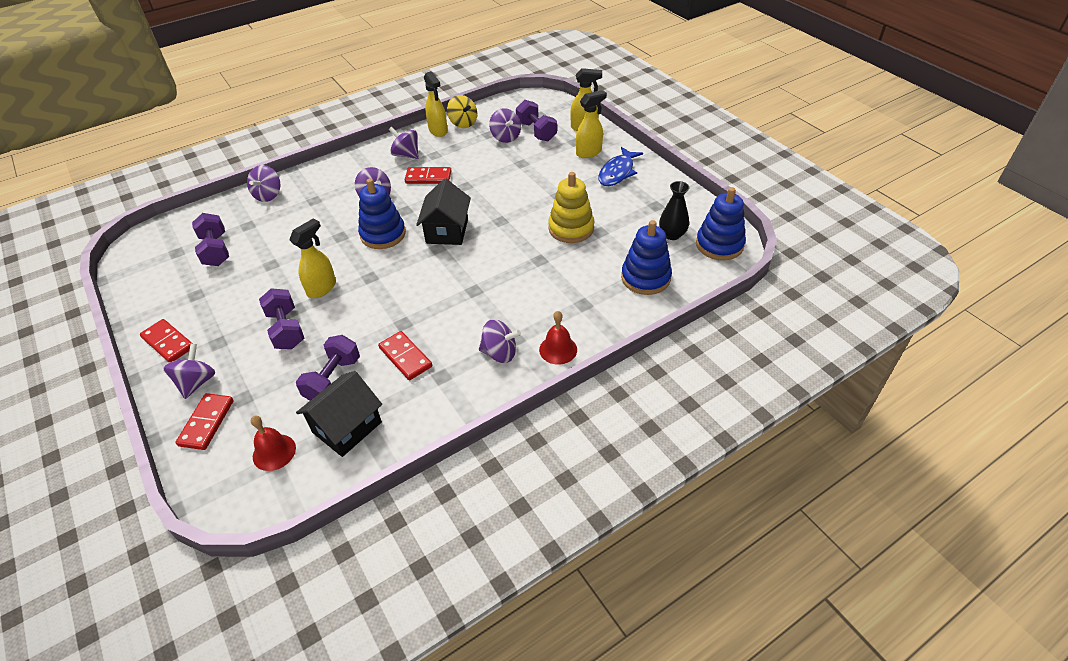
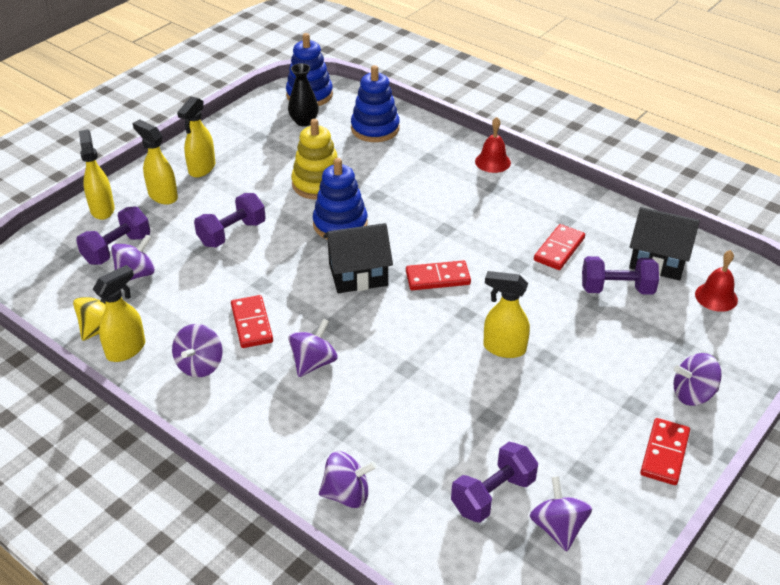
camera: 110 degrees left, 5 degrees down
(207, 423) = (727, 359): red domino -> red domino (437, 278)
(286, 329) = (580, 352): purple dumbbell -> purple dumbbell (232, 233)
(383, 234) = (386, 328): blue stacking toy -> blue stacking toy (340, 224)
(500, 353) = (517, 193): purple spinning top -> purple spinning top (558, 528)
(617, 172) = (201, 169): blue fish -> yellow spray bottle

